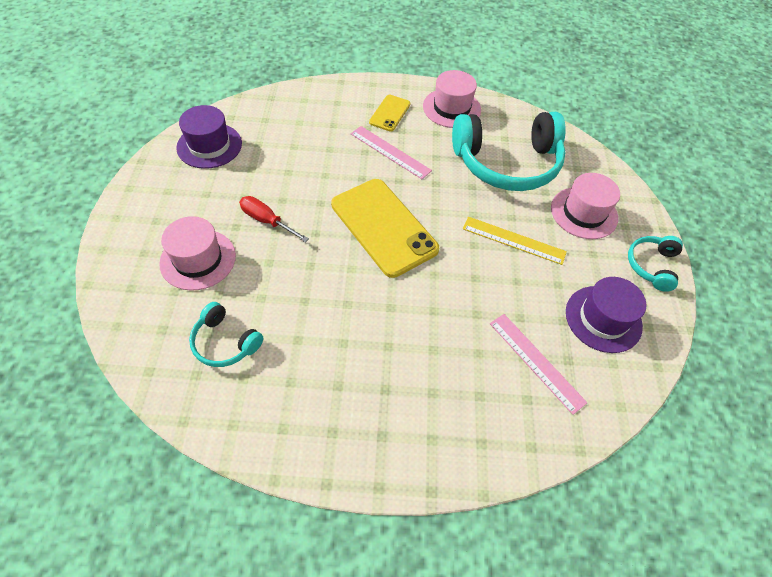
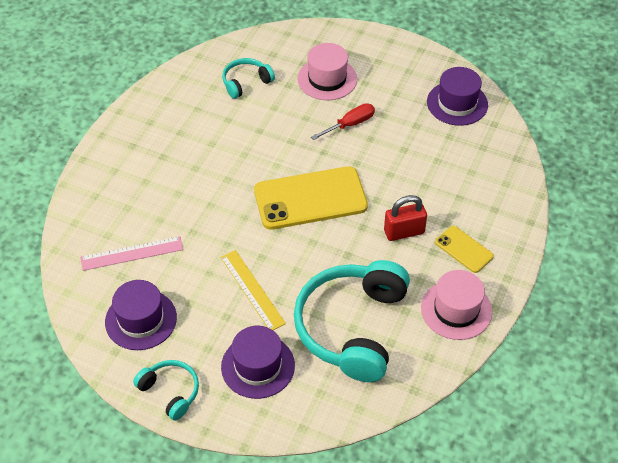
camera: 115 degrees right, 5 degrees down
(390, 152) = (404, 232): pink ruler -> red padlock
(514, 240) = (252, 290): yellow ruler -> yellow ruler turned 75 degrees counterclockwise
(584, 213) = (258, 366): pink hat -> purple hat

